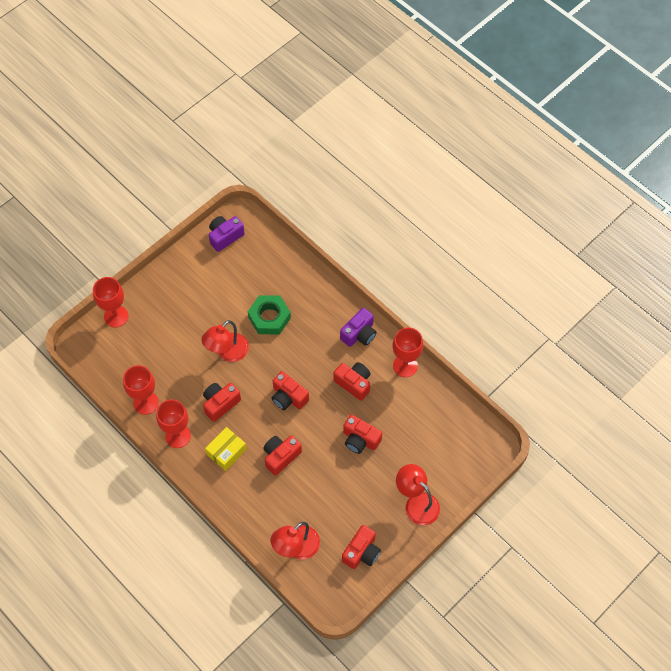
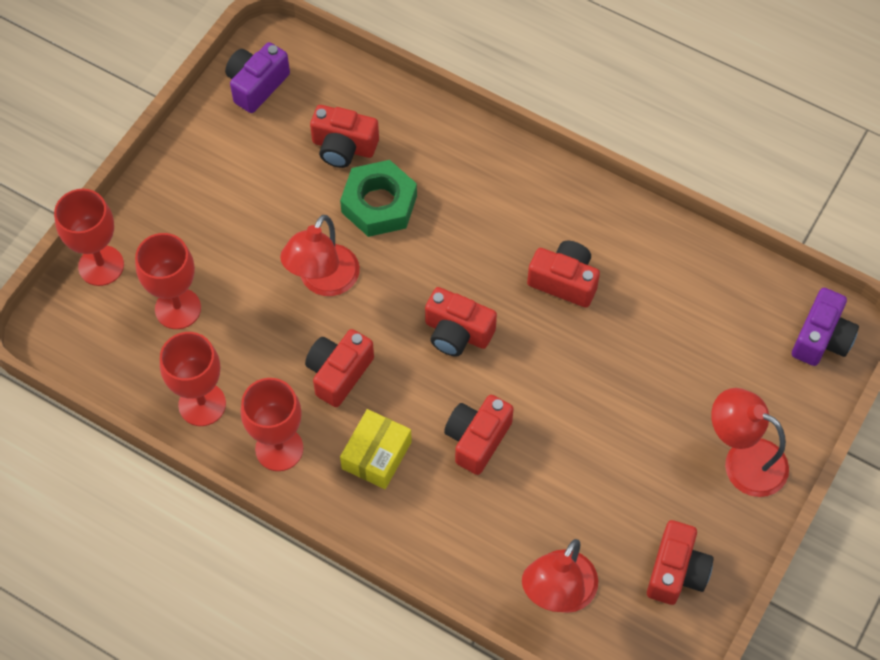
camera: 15 degrees left, 0 degrees up
(359, 334) = (546, 195): purple camera -> purple camera (821, 338)
(360, 439) = (607, 375): red camera -> red camera (343, 147)
(405, 366) = (643, 230): red goblet -> red goblet (178, 308)

